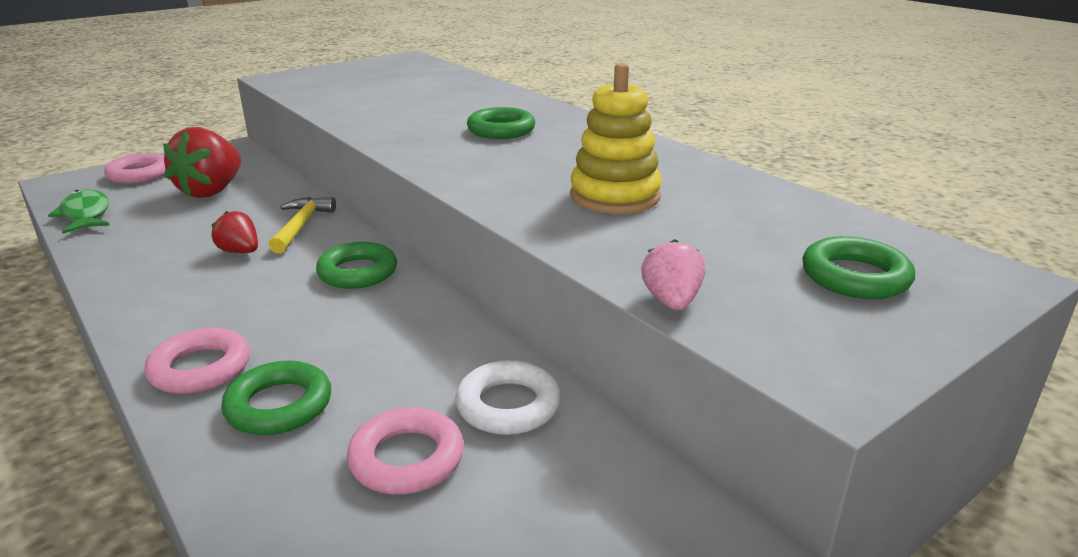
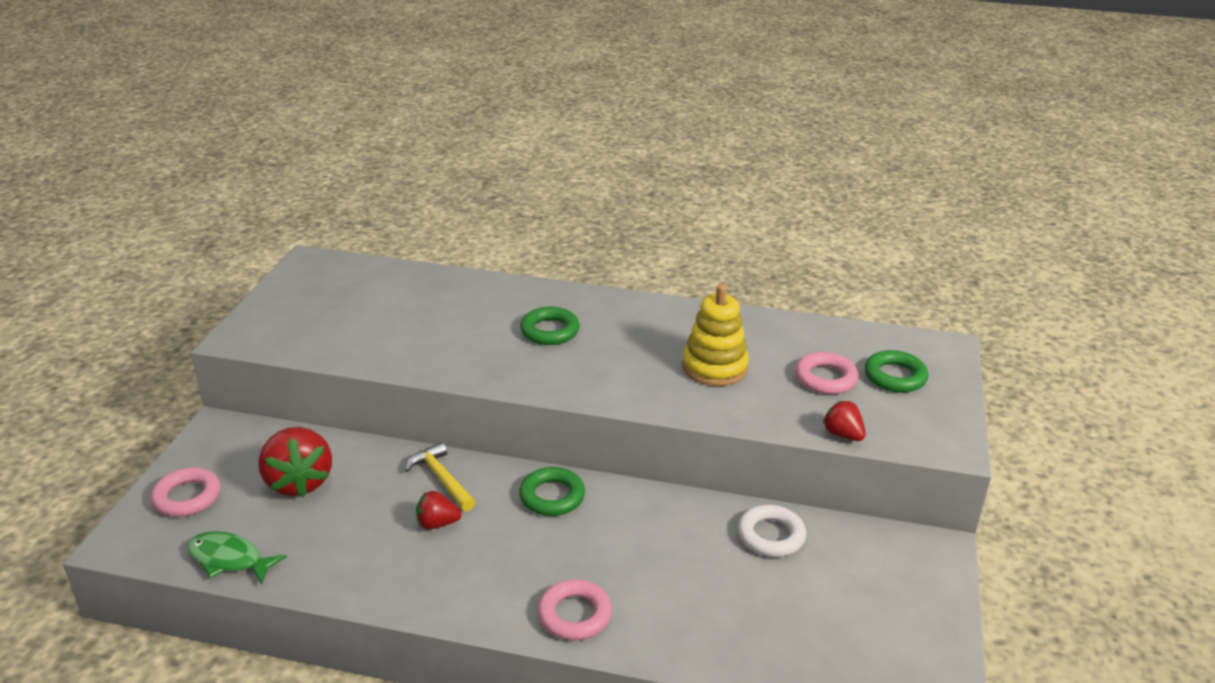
camera: 40 degrees left, 5 degrees up
(279, 405) = (659, 607): green ring -> none
(407, 458) = (767, 593): pink ring -> pink ring (825, 378)
(671, 301) = (843, 435): pink strawberry -> red strawberry

